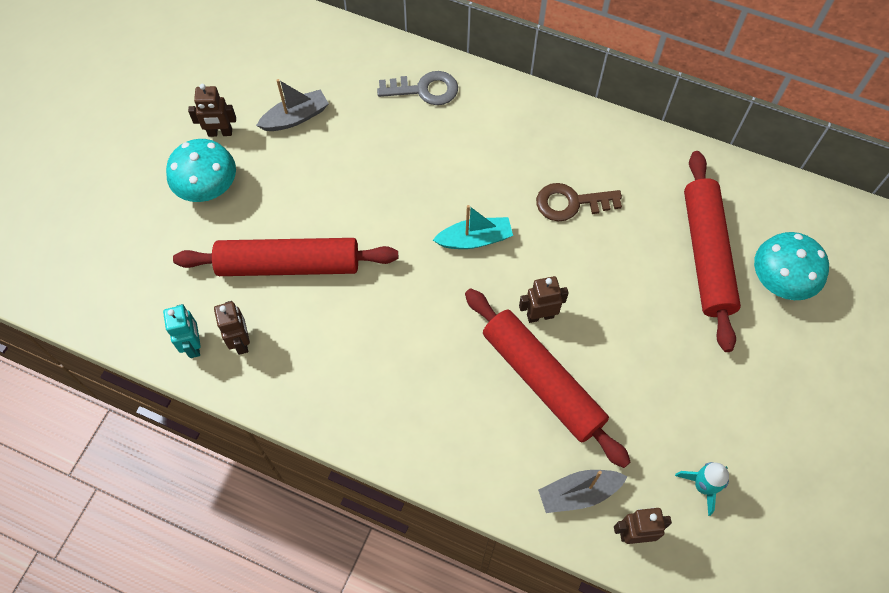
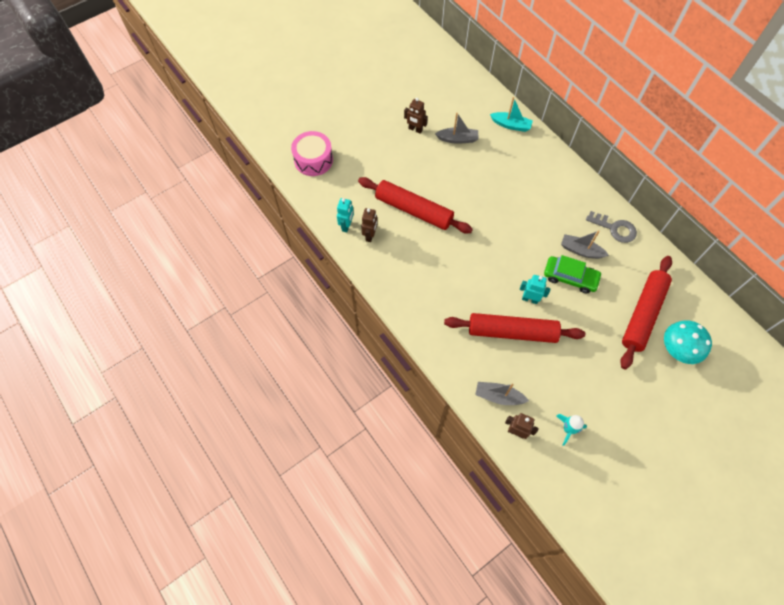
camera: 30 degrees right, 0 degrees up
(77, 262) = (313, 160): none -> pink drum
(208, 188) = (394, 154): turquoise mushroom -> none
(425, 90) = (534, 155): grey key -> grey key (615, 229)
(475, 239) = (517, 244): turquoise boat -> turquoise boat (511, 125)
(540, 315) = (530, 299): brown robot -> turquoise robot
(542, 380) = (512, 331): red rolling pin -> red rolling pin turned 75 degrees counterclockwise
(571, 203) = (581, 250): brown key -> grey boat
(578, 252) = (570, 277): none -> green car

